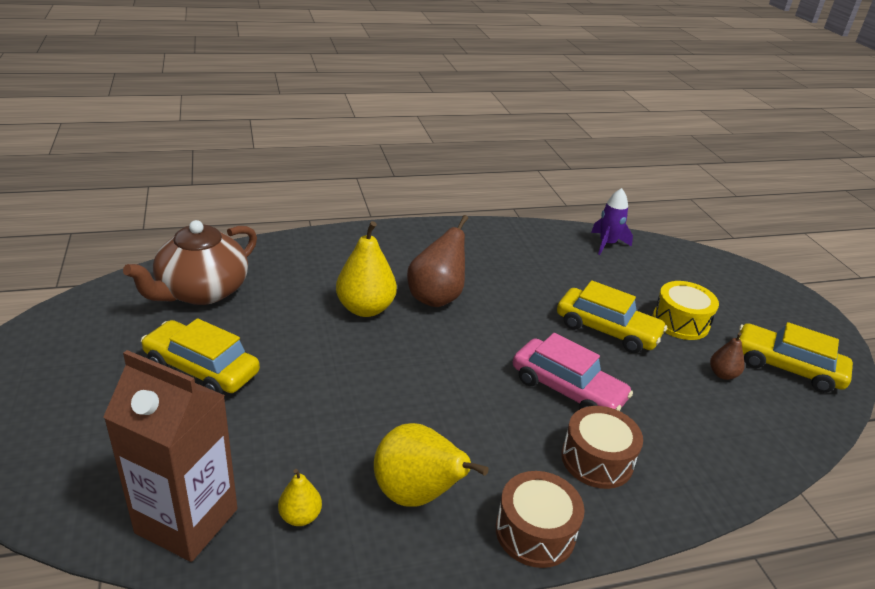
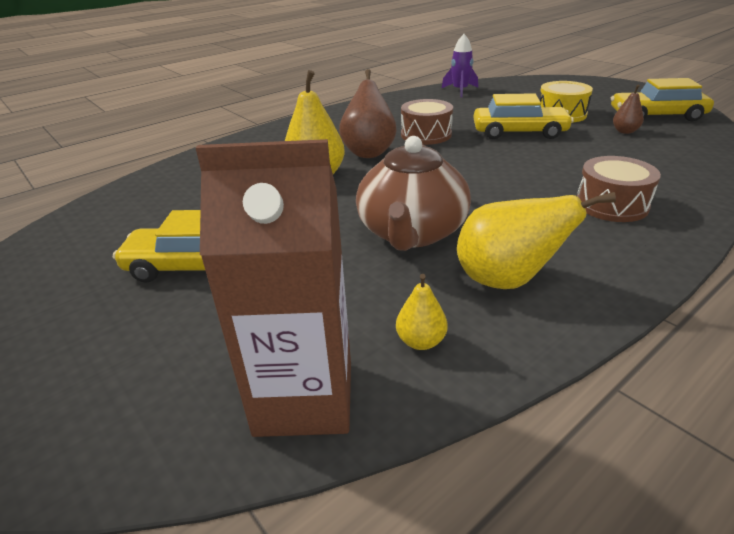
camera: 20 degrees left, 0 degrees up
(201, 291) = (142, 211): brown teapot -> brown teapot (411, 232)
(535, 532) = (630, 266): brown drum -> brown drum (426, 135)
(567, 389) = (536, 172): pink car -> none

